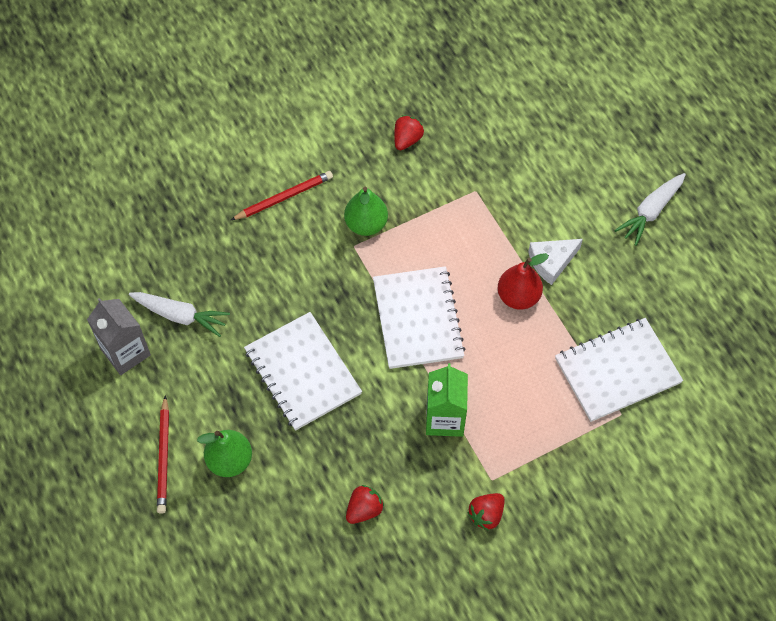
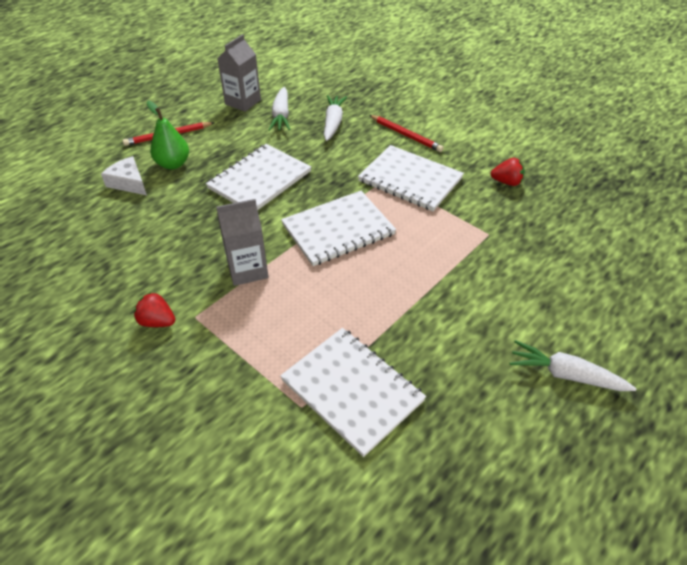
camera: 70 degrees right, 15 degrees down
(224, 263) = (333, 123): none -> white carrot
(364, 510) = (147, 242): red strawberry -> none
(366, 224) = (410, 180): green pear -> white notebook
(445, 418) = (247, 270): green carton -> grey carton
(518, 297) = (396, 289): red pear -> none
(551, 262) = (449, 305): white cheese -> white cheese (129, 183)

